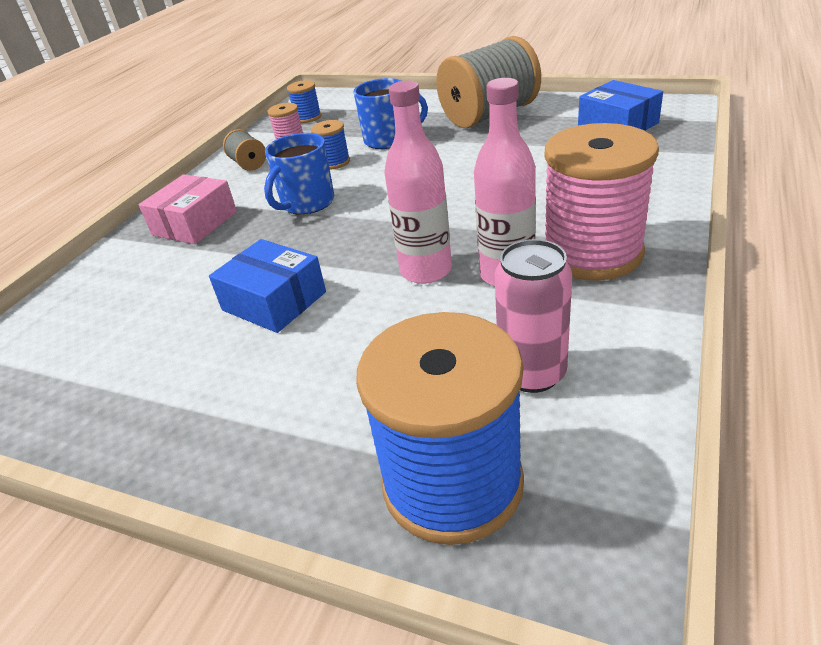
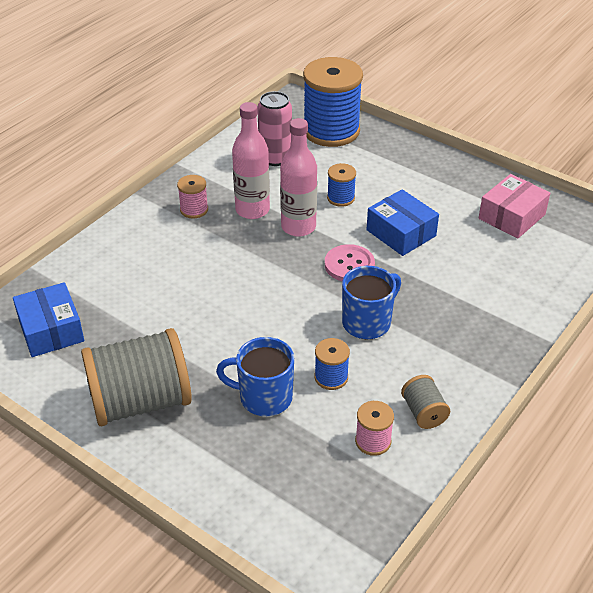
camera: 170 degrees left, 5 degrees up
(195, 223) = (470, 331): pink box -> pink box (512, 216)
(308, 117) = (344, 499): blue spool -> blue spool (341, 198)
(340, 246) = (349, 265): none -> pink button
(592, 253) = (194, 209): pink spool -> pink spool, size x0.45

